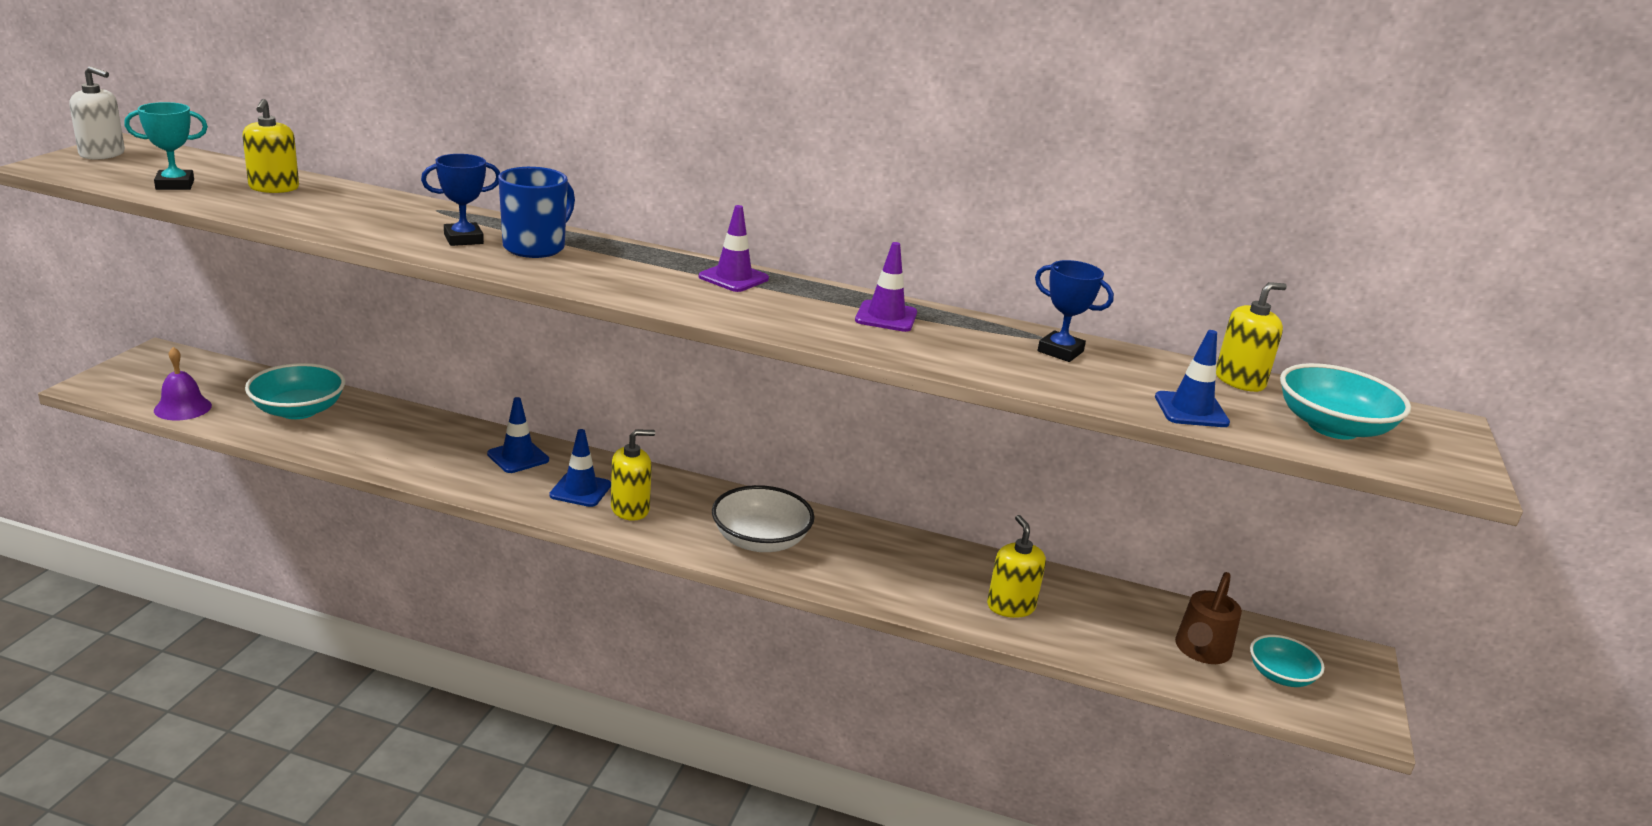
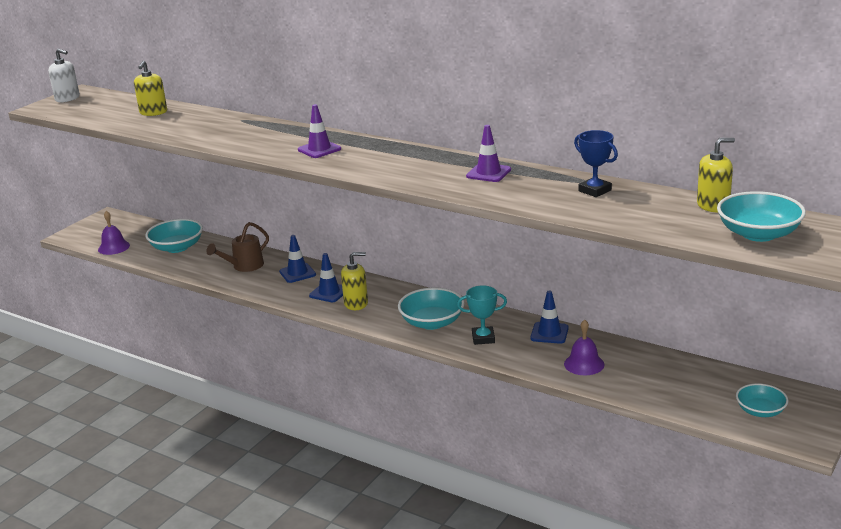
camera: 20 degrees right, 0 degrees up
(175, 185) = (100, 114): turquoise trophy -> turquoise trophy (483, 338)
(463, 239) = (249, 137): blue trophy -> none
(536, 247) = (289, 140): blue mug -> none
(733, 278) = (402, 153): purple traffic cone -> purple traffic cone (319, 149)
(760, 540) = (432, 322): white bowl -> turquoise bowl
(1010, 606) = (584, 364): yellow soap dispenser -> purple bell
(1191, 410) = (660, 225): blue traffic cone -> blue traffic cone (549, 333)
(1200, 651) = (708, 394): brown watering can -> brown watering can (244, 266)

